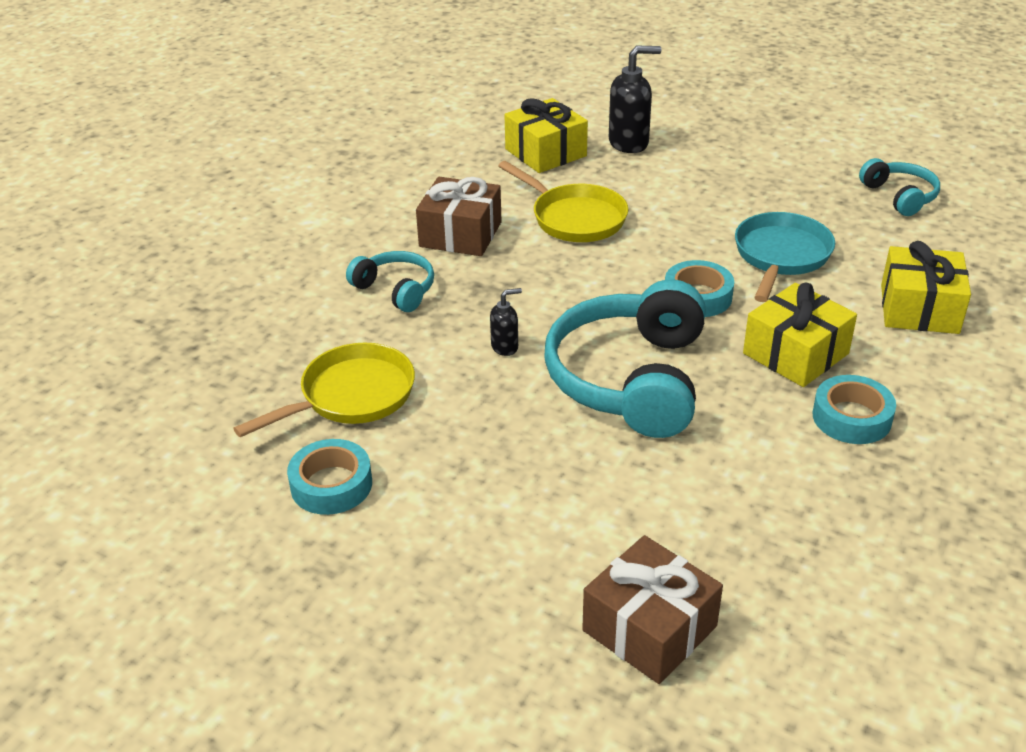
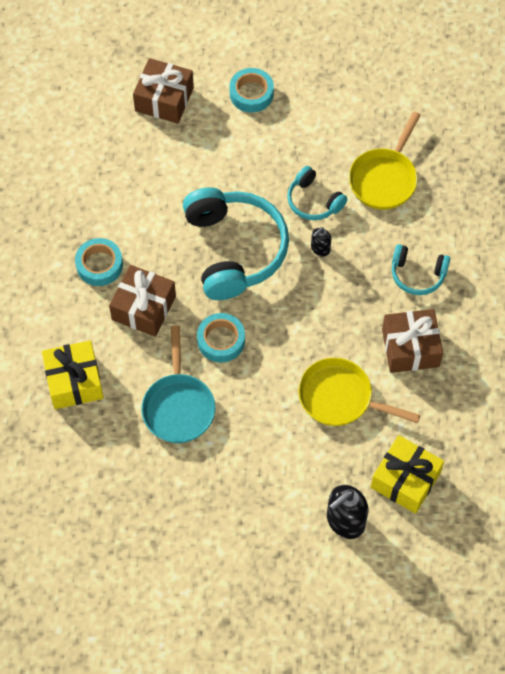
camera: 155 degrees right, 25 degrees up
(331, 485) = (354, 119): turquoise tape -> turquoise tape (251, 94)
(795, 353) = (143, 308): yellow gift -> brown gift
(900, 196) = (107, 521): turquoise headphones -> turquoise headphones (313, 201)

